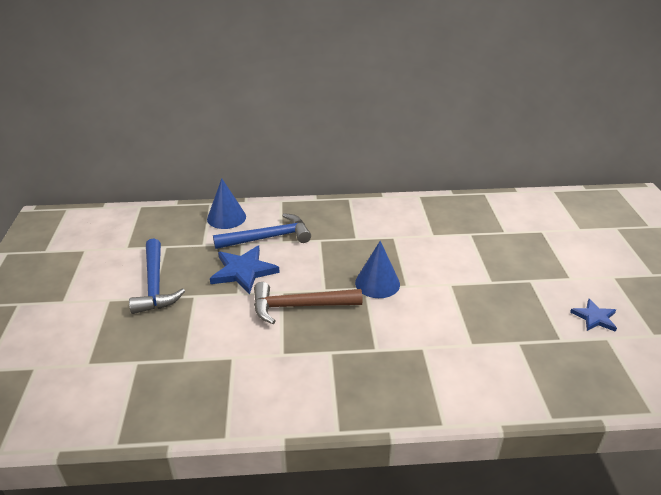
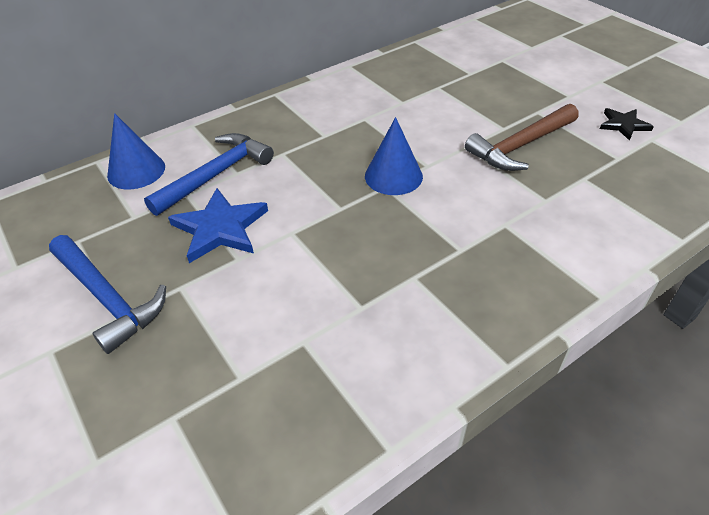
camera: 30 degrees left, 10 degrees up
(299, 306) = (329, 240): brown hammer -> brown hammer (520, 146)
(594, 317) = (623, 125): blue star -> black star

